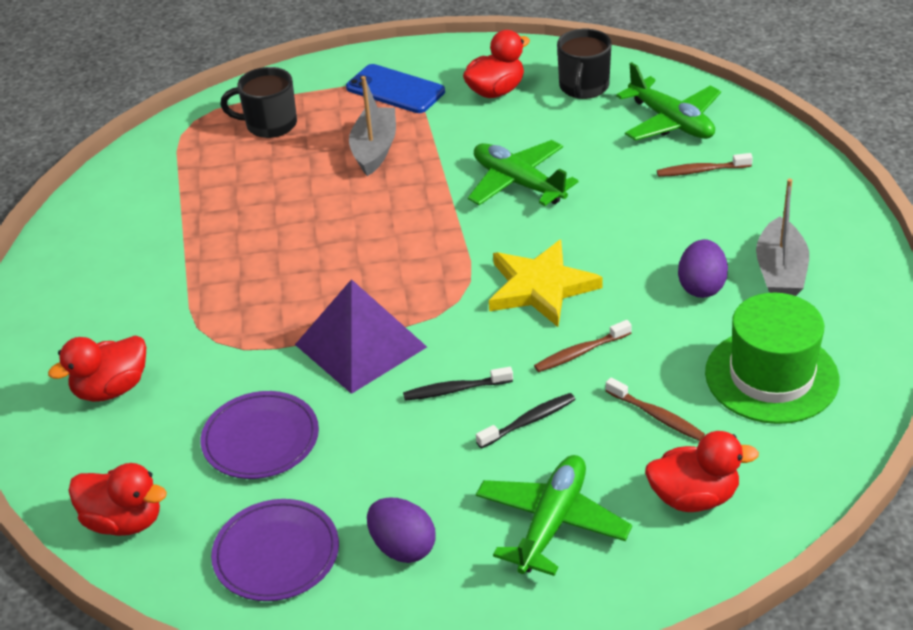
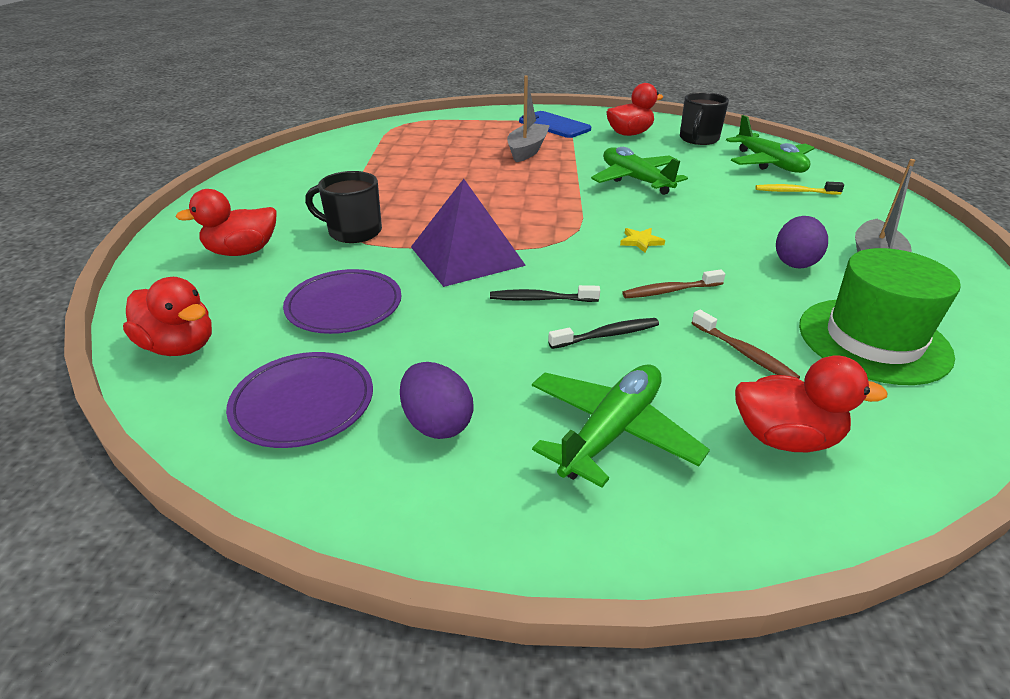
camera: 10 degrees right, 5 degrees down
(269, 124) = (456, 131): black mug -> black mug (353, 232)
(540, 287) = (641, 241): yellow star -> yellow star, size x0.41
(701, 171) = (794, 192): brown toothbrush -> yellow toothbrush

